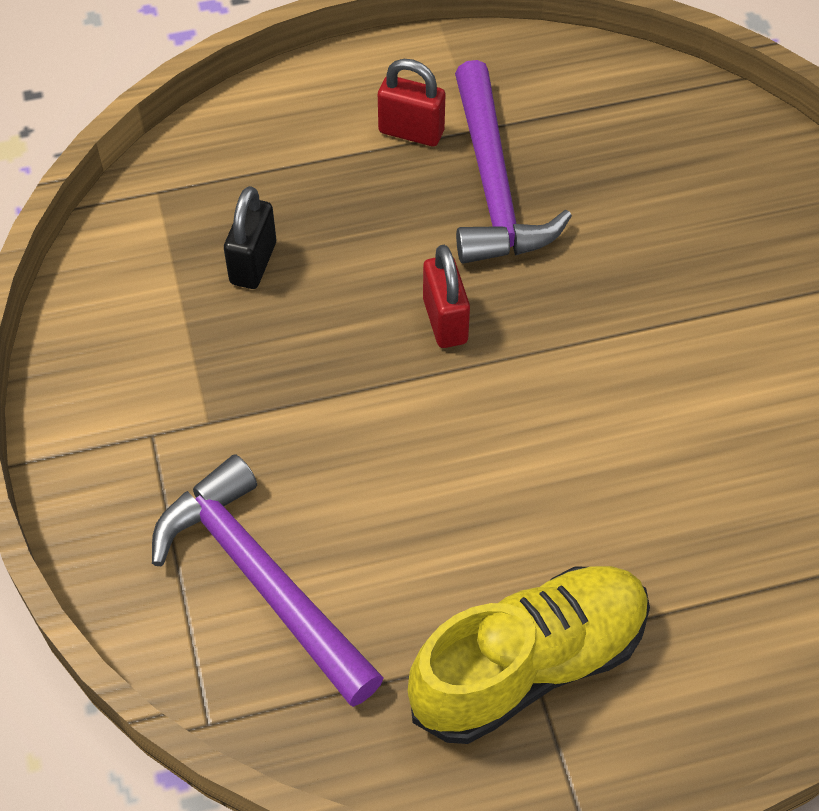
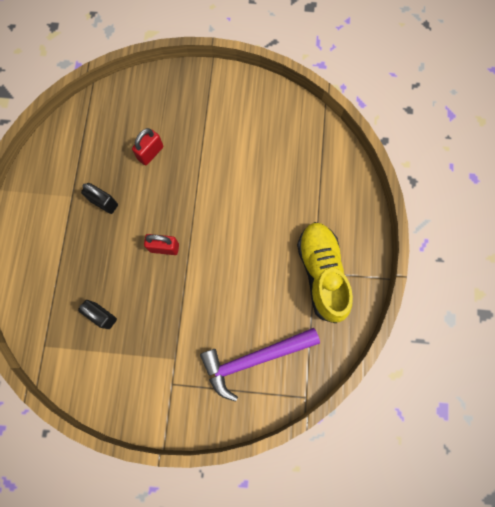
camera: 70 degrees left, 20 degrees up
(411, 132) = (60, 225): red padlock -> red padlock (150, 153)
(493, 184) = (104, 203): purple hammer -> black padlock

